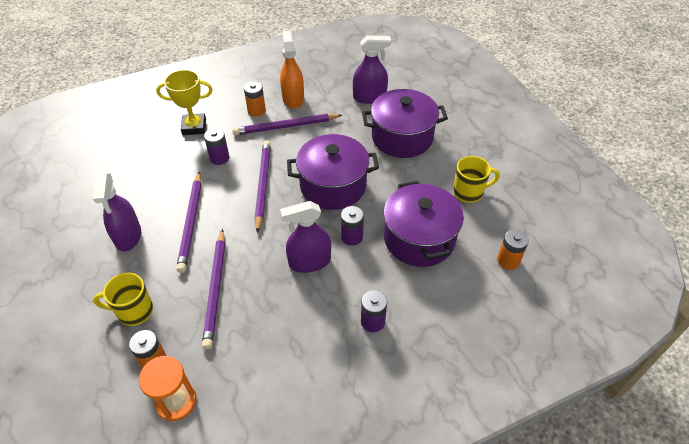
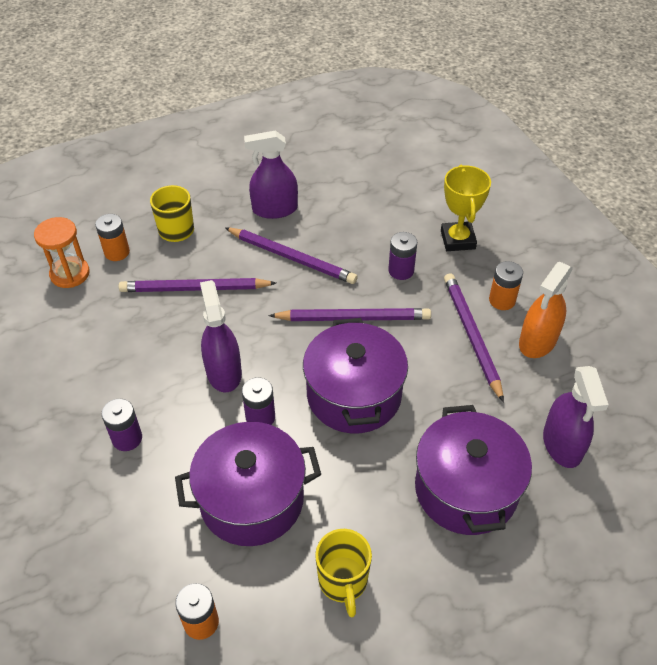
camera: 90 degrees right, 0 degrees up
(191, 223) = (292, 257): purple pencil -> purple pencil turned 150 degrees counterclockwise
(293, 98) = (537, 341): orange spray bottle -> orange spray bottle turned 135 degrees clockwise

